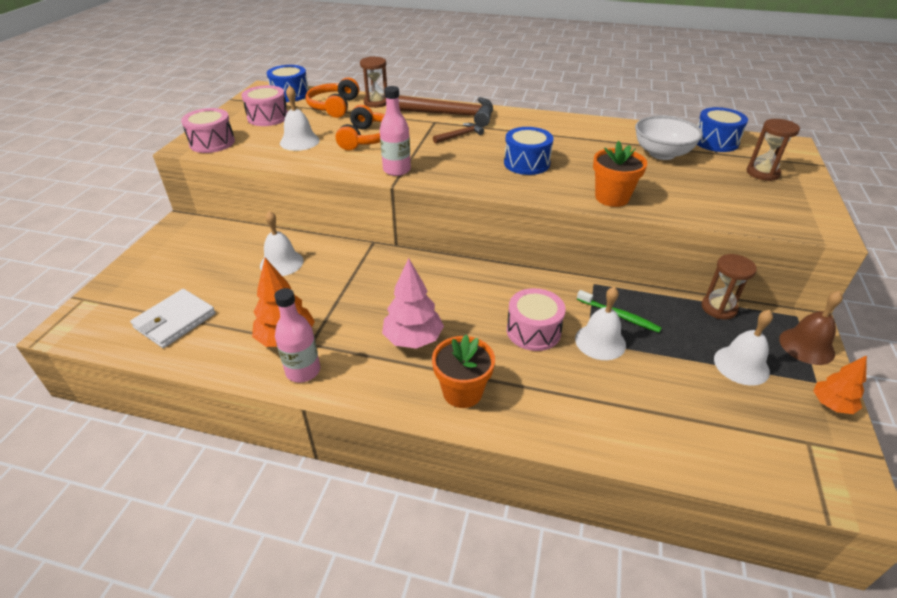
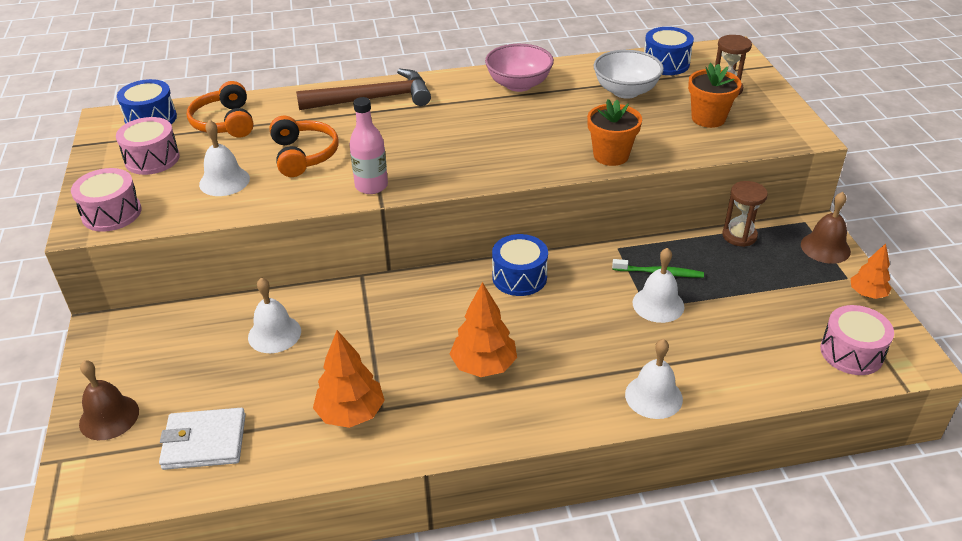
camera: 25 degrees left, 0 degrees up
(135, 282) = (109, 417): none -> brown bell
(175, 321) = (204, 442): white wallet -> white wallet turned 75 degrees clockwise
(303, 371) = (396, 439): pink bottle -> none
(376, 102) = (273, 103): brown hourglass -> none
(413, 339) = (484, 365): pink tree -> orange tree
(460, 135) = (407, 123): brown hammer -> none
(462, 392) = (567, 398): orange flower pot -> orange flower pot (708, 118)
(526, 163) = (502, 139): blue drum -> blue drum (519, 277)
(533, 331) = (592, 315): pink drum -> pink drum (851, 352)
(570, 129) = (519, 84): none -> pink bowl
(741, 365) = (784, 284): white bell -> white bell (653, 396)

